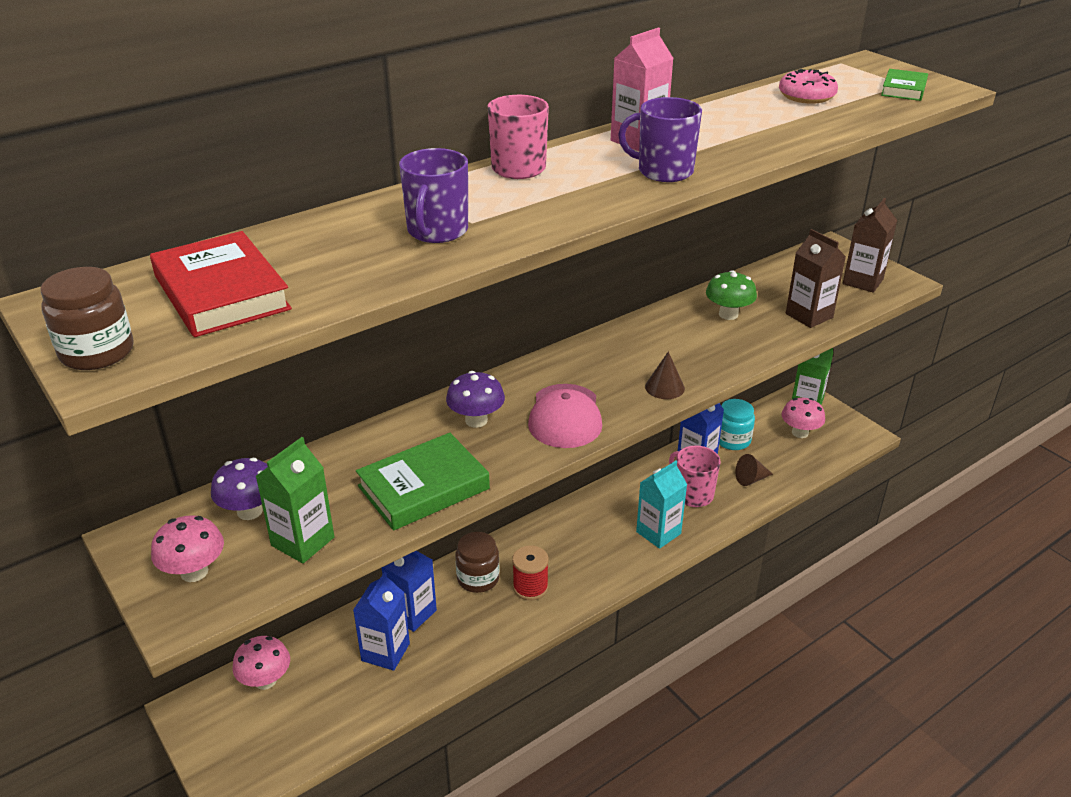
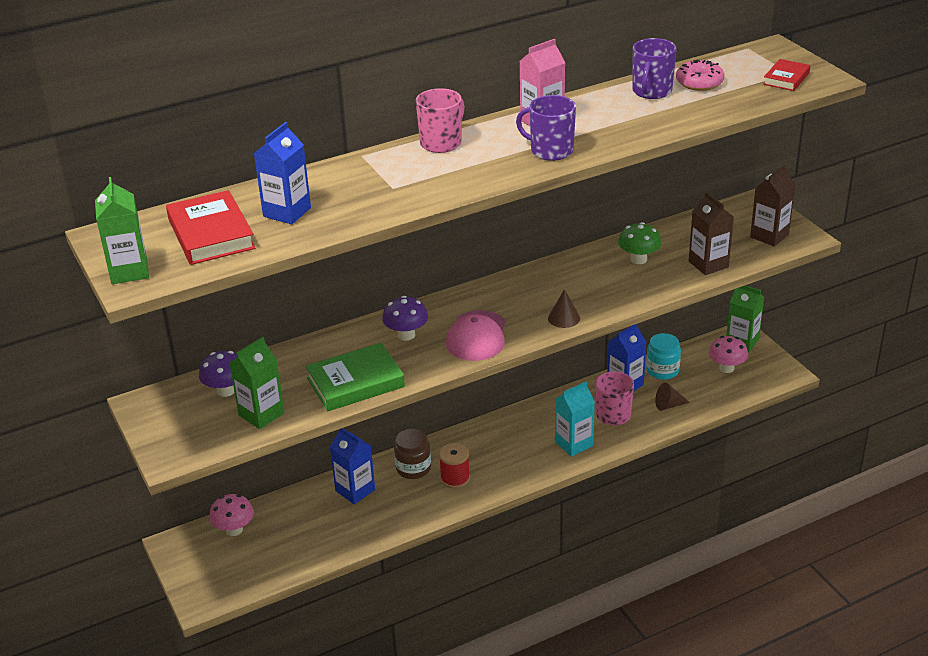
camera: 10 degrees right, 0 degrees up
(97, 352) = (129, 271): brown jar -> green carton
(194, 572) = (183, 429): pink mushroom -> none
(385, 652) = (329, 517): blue carton -> blue carton (287, 212)
(437, 231) = (366, 194): purple mug -> purple mug (651, 91)
(903, 89) = (786, 78): green book -> red book

